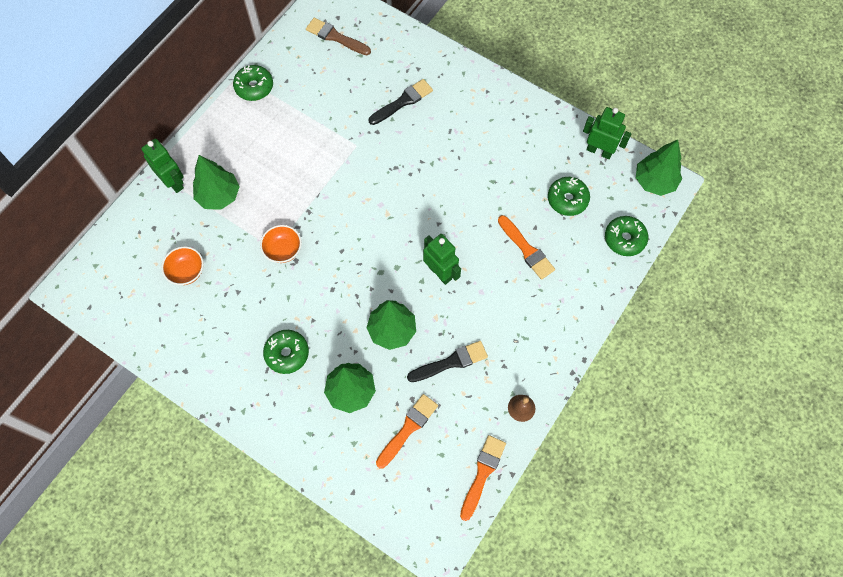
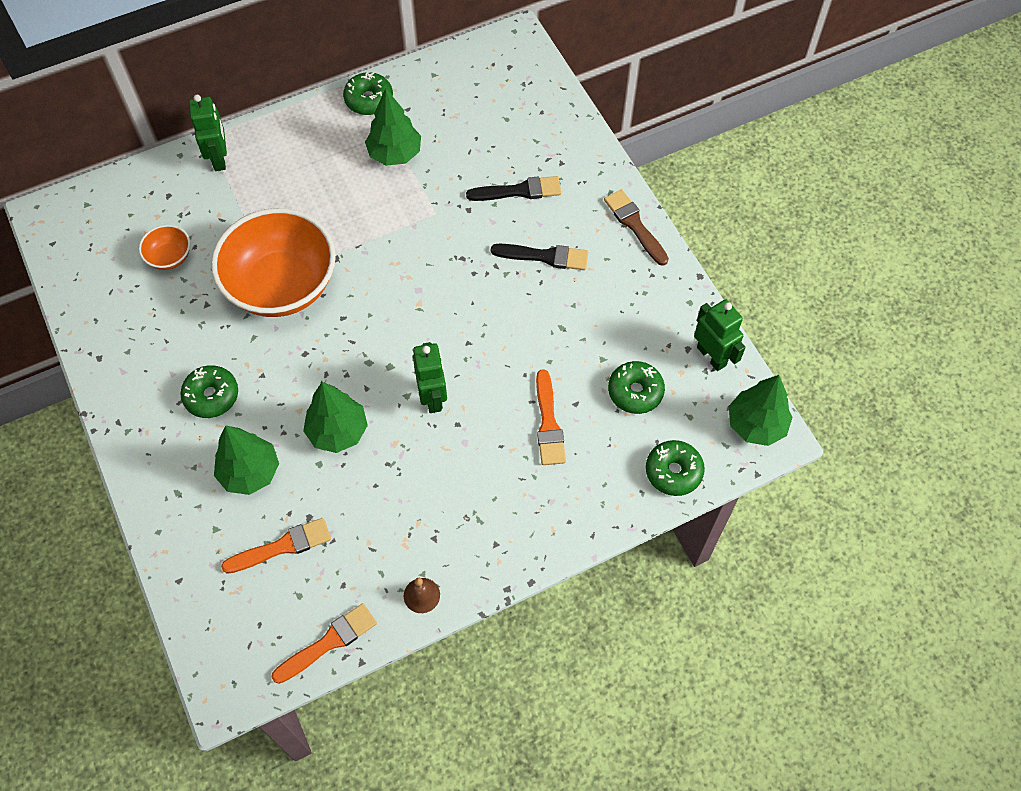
camera: 30 degrees right, 5 degrees down
(219, 196) = (255, 195): green tree -> green tree (395, 154)
(283, 250) = (282, 285): orange bowl -> orange bowl, size x2.34
(336, 37) = (492, 87): brown brush -> brown brush (635, 225)
(450, 362) = (377, 501): black brush -> black brush (544, 256)

